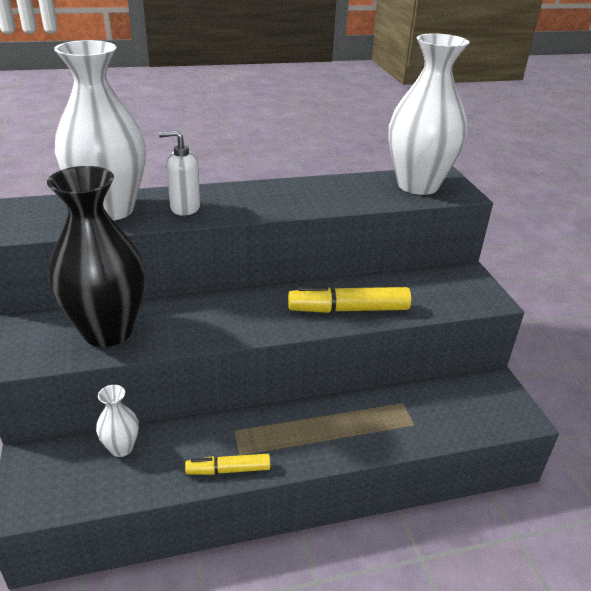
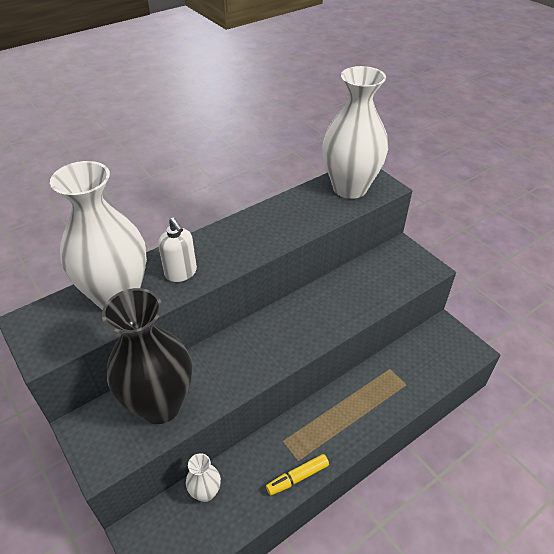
camera: 20 degrees left, 10 degrees up
(185, 208) = (181, 273): white soap dispenser -> white soap dispenser turned 105 degrees counterclockwise
(348, 309) = (335, 314): yellow marker -> none

